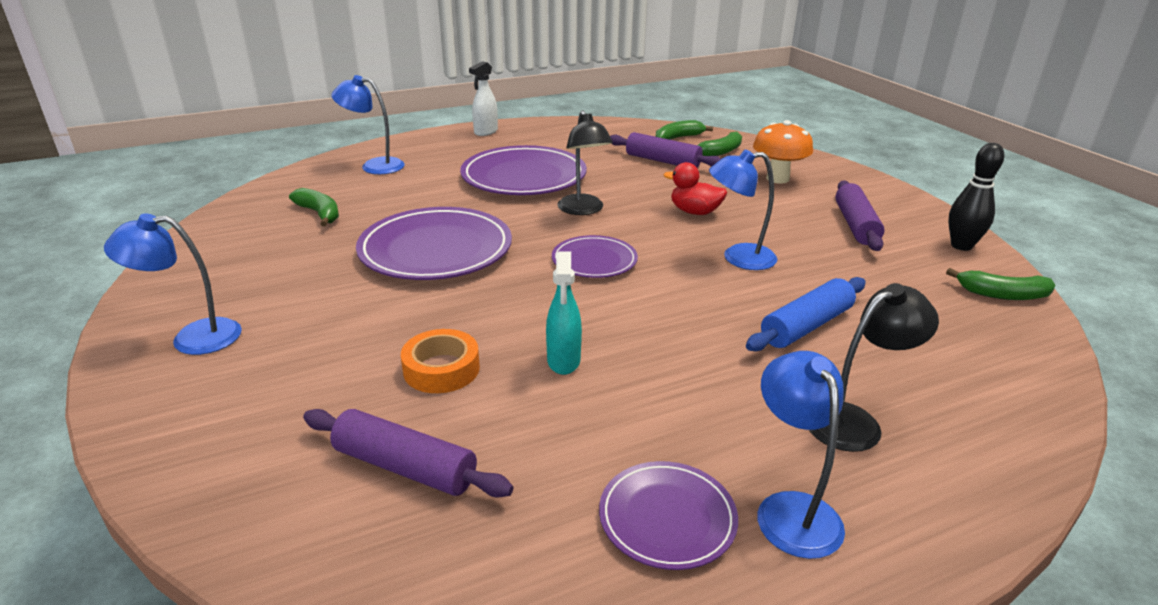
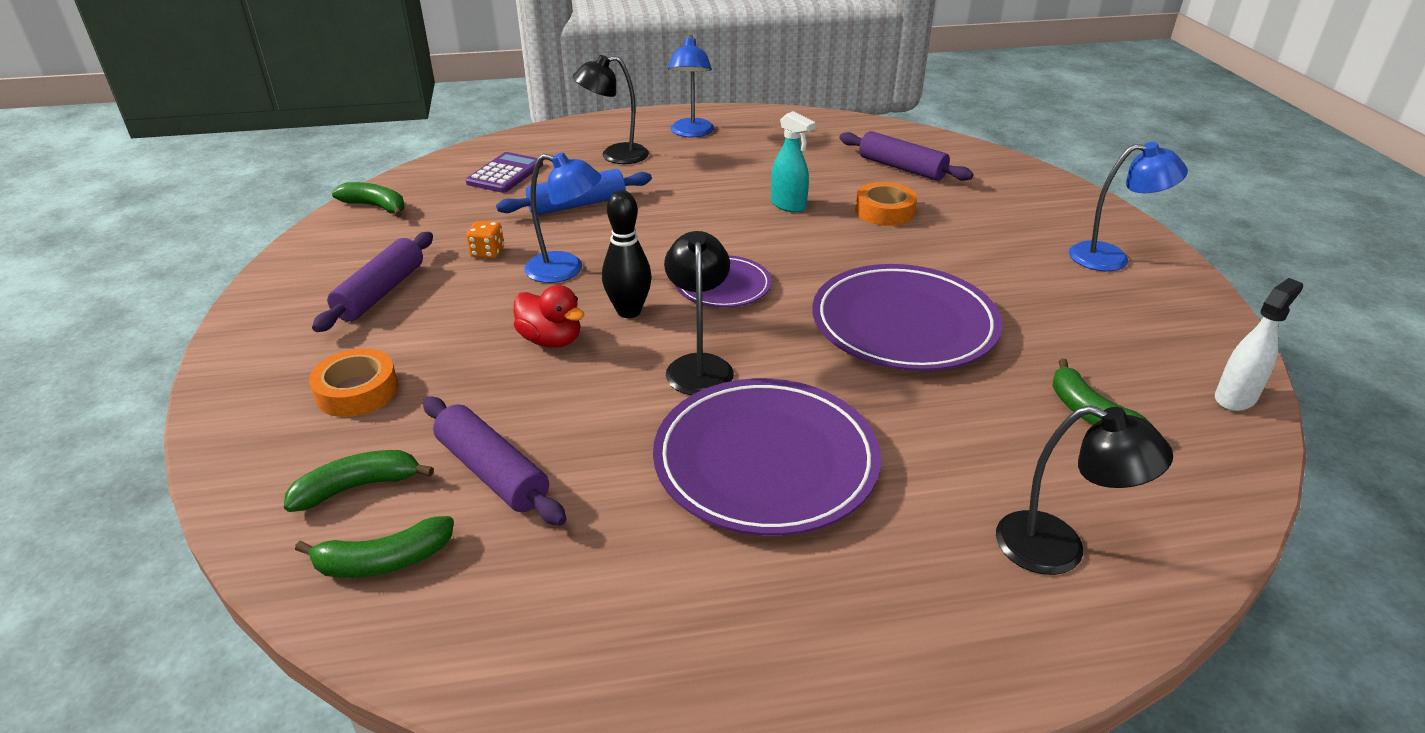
camera: 165 degrees left, 5 degrees up
(374, 166) = (1058, 549): blue lamp -> black lamp
(485, 132) = (820, 684): white spray bottle -> white spray bottle (1235, 398)
(563, 361) = (788, 205): turquoise spray bottle -> turquoise spray bottle turned 120 degrees clockwise
(667, 518) = (758, 137): purple plate -> none
(777, 179) = (357, 391): orange mushroom -> orange tape
(823, 263) = (487, 252): none -> orange dice
(947, 361) = (505, 174): none -> purple calculator
(961, 246) = (316, 252): black bowling pin -> black bowling pin (629, 311)

